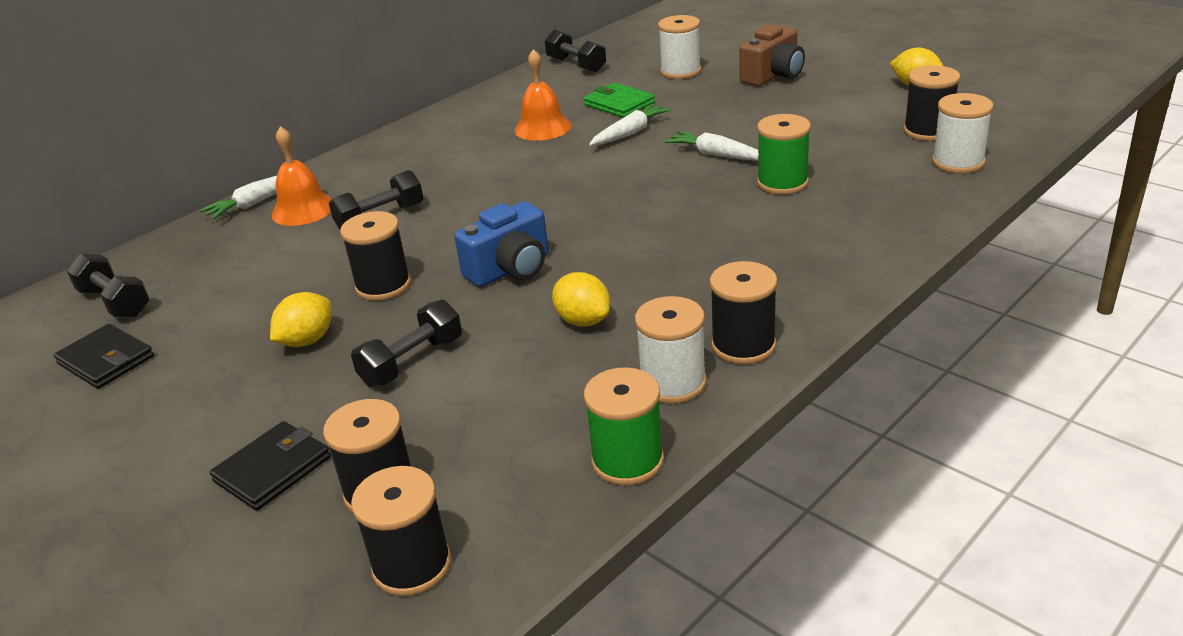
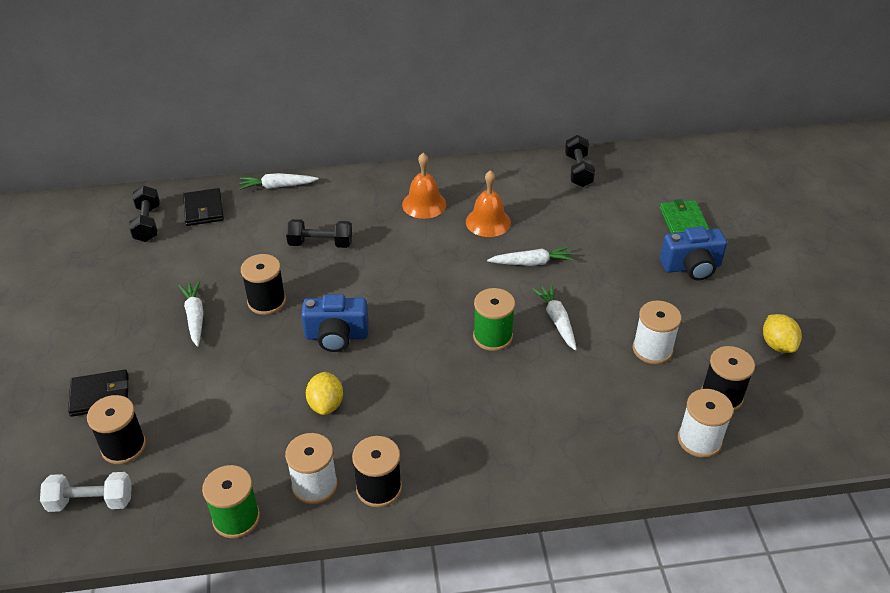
camera: 35 degrees right, 10 degrees up
(106, 360) = (108, 265): black wallet -> black wallet (204, 209)
(303, 209) = (292, 209): orange bell -> orange bell (424, 204)
(307, 340) = (195, 317): yellow lemon -> white carrot
(412, 362) = (221, 370): black dumbbell -> none
(412, 565) = (91, 501): black spool -> white dumbbell
(619, 104) = (558, 229): green wallet -> green wallet (683, 221)
(680, 71) = (636, 221): white spool -> white spool (652, 349)
(773, 76) = (691, 267): brown camera -> blue camera
(782, 183) = (564, 375): green spool -> green spool (492, 336)

